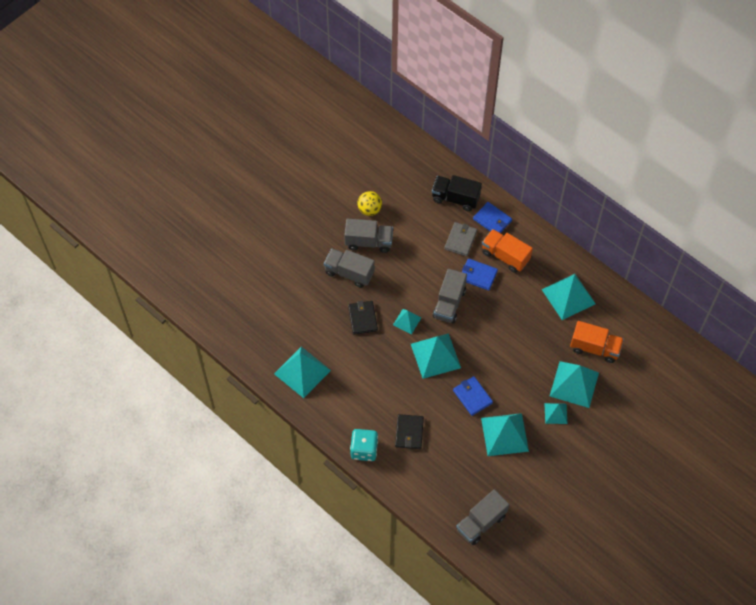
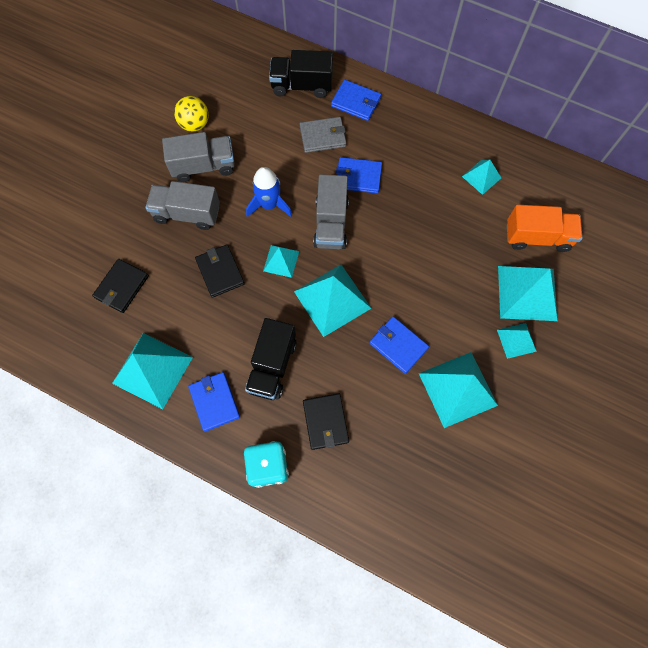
camera: 15 degrees left, 10 degrees up
(293, 312) = (121, 287): none -> black wallet
(338, 402) = (214, 402): none -> blue wallet
(383, 389) = (272, 366): none -> black truck
(409, 280) = (269, 204): none -> blue rocket
(460, 240) = (323, 136): grey wallet -> grey wallet turned 75 degrees clockwise
(481, 522) = (465, 534): grey truck -> none
(505, 256) = (385, 144): orange truck -> none
(568, 296) = (481, 177): turquoise pyramid -> turquoise pyramid, size x0.54

